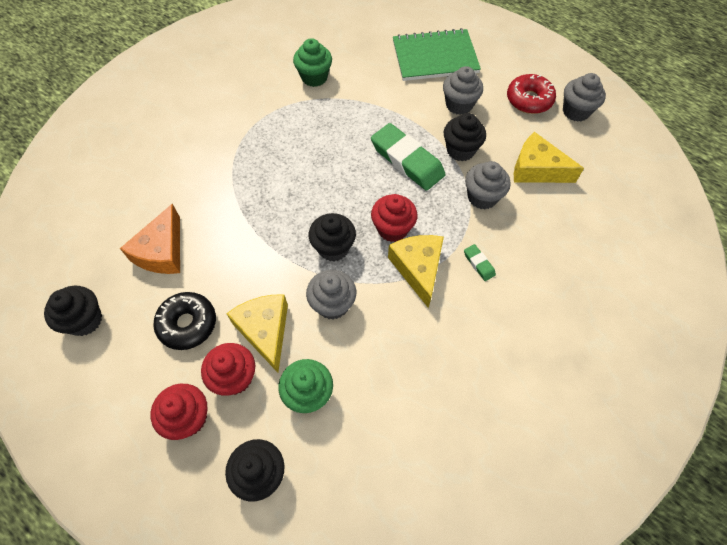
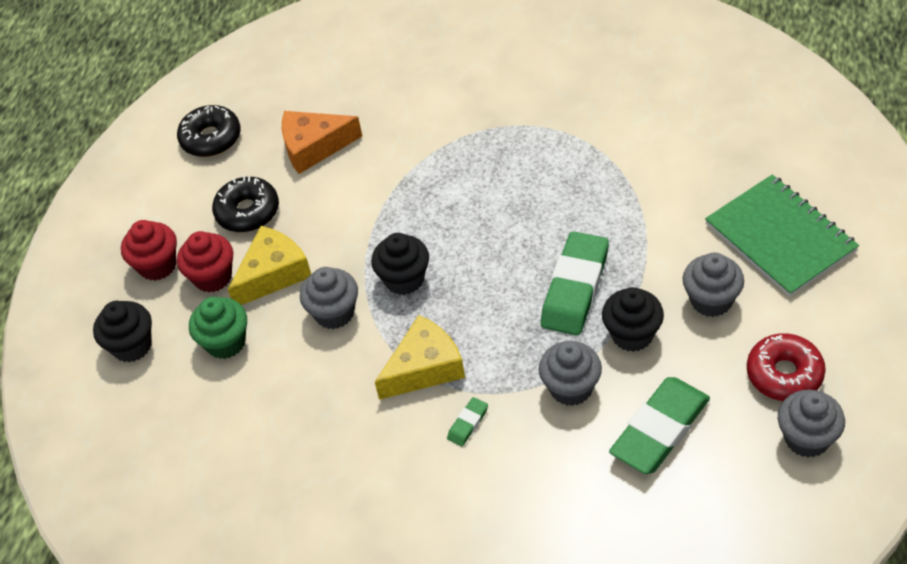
camera: 70 degrees right, 10 degrees down
(85, 320) = (211, 138): black cupcake -> black donut
(314, 77) = (641, 138): green cupcake -> none
(392, 229) = (464, 320): red cupcake -> none
(537, 169) = (660, 429): yellow cheese -> green eraser

